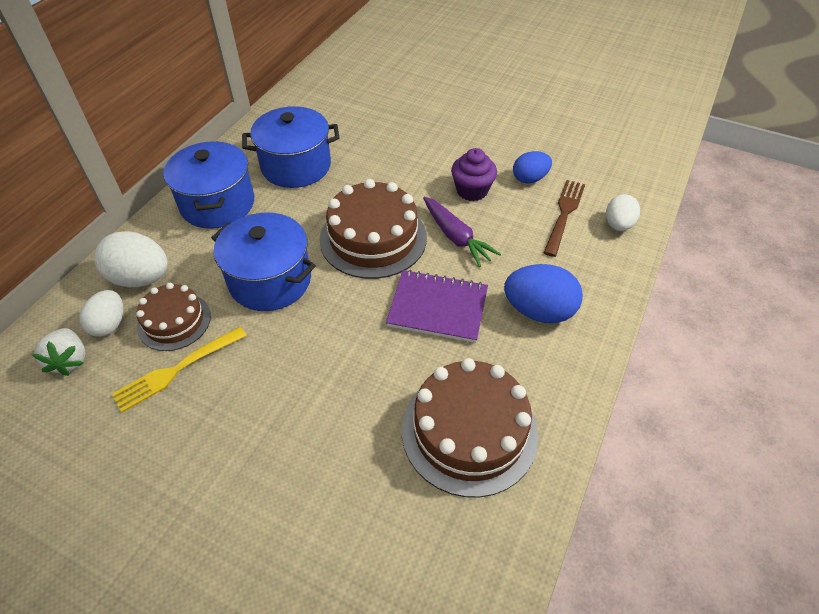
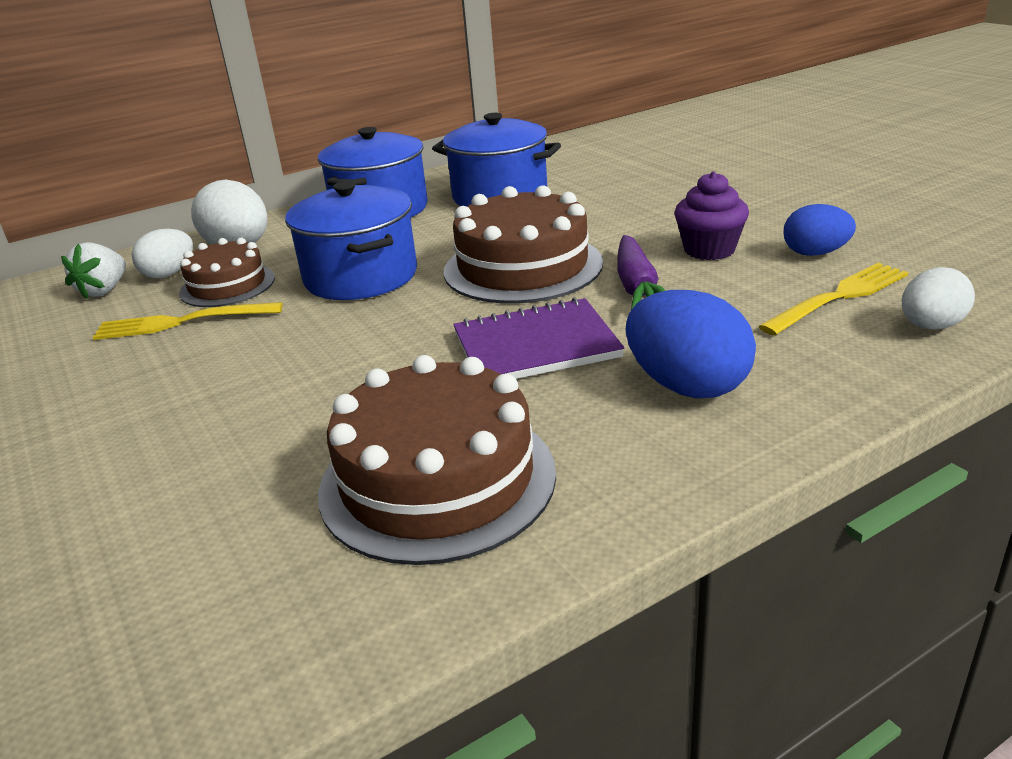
camera: 35 degrees right, 20 degrees down
(438, 307) = (536, 346): purple notebook -> purple notebook turned 60 degrees counterclockwise
(564, 214) = (839, 297): brown fork -> yellow fork

